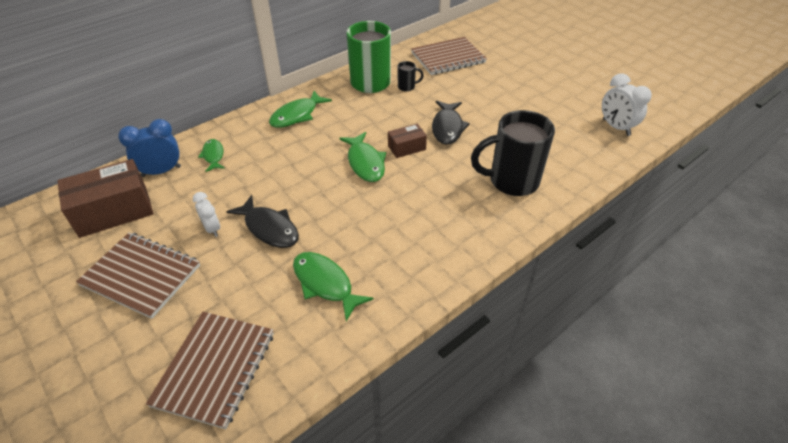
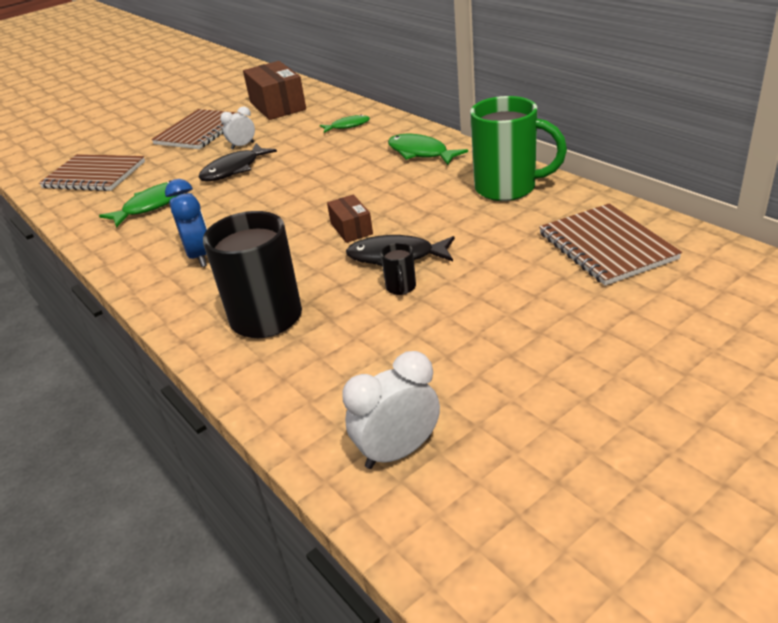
camera: 95 degrees right, 10 degrees down
(161, 171) = (326, 110): blue clock -> blue clock (200, 256)
(365, 163) = (324, 205): green fish -> none
(407, 87) = (500, 216): black mug -> black mug (401, 288)

